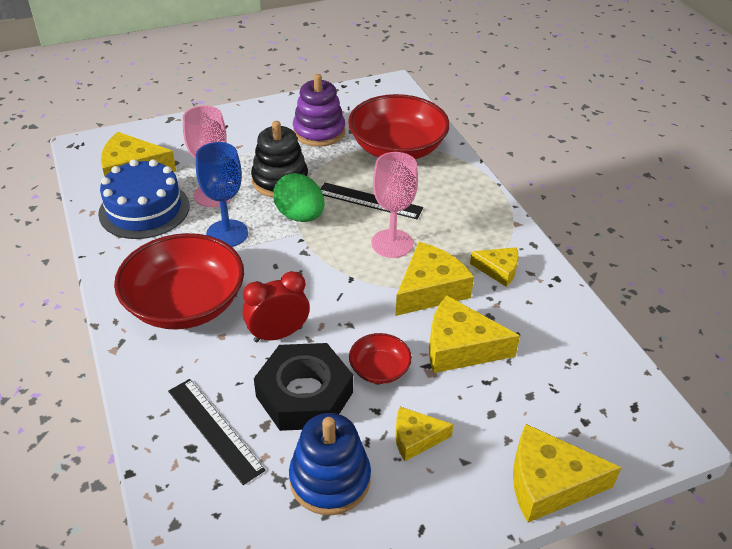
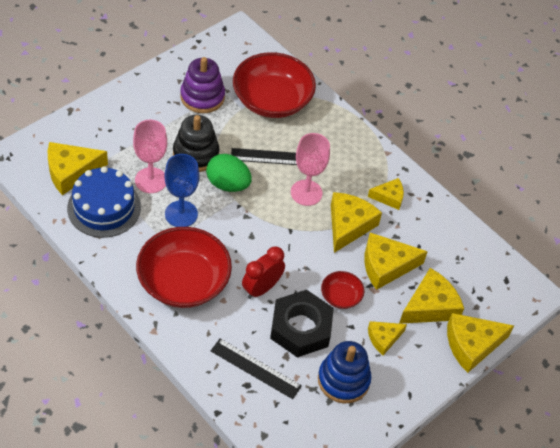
camera: 25 degrees left, 10 degrees up
(503, 413) = (430, 306): none -> yellow cheese

